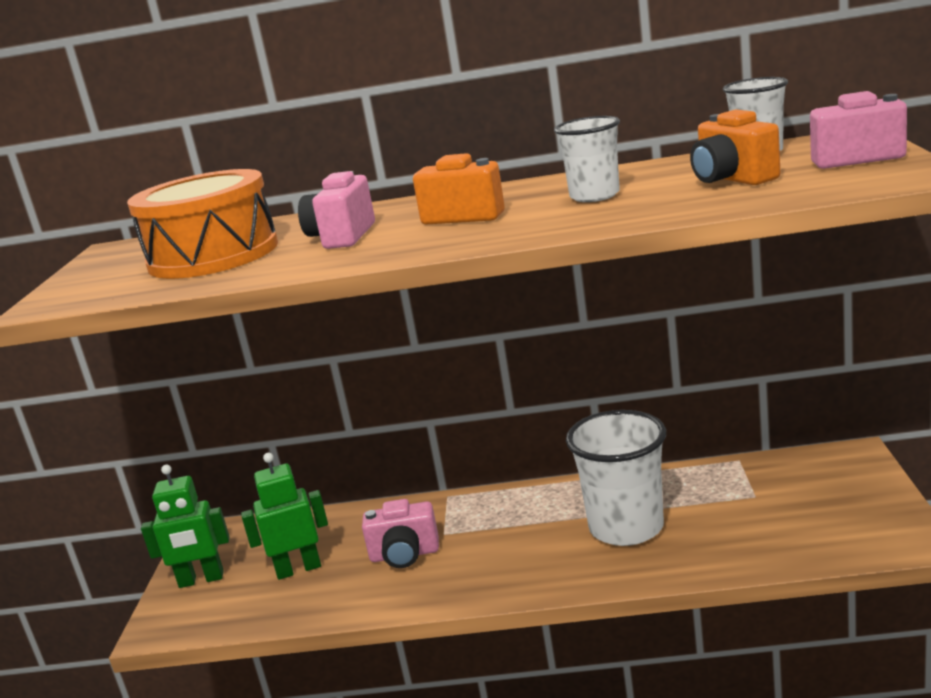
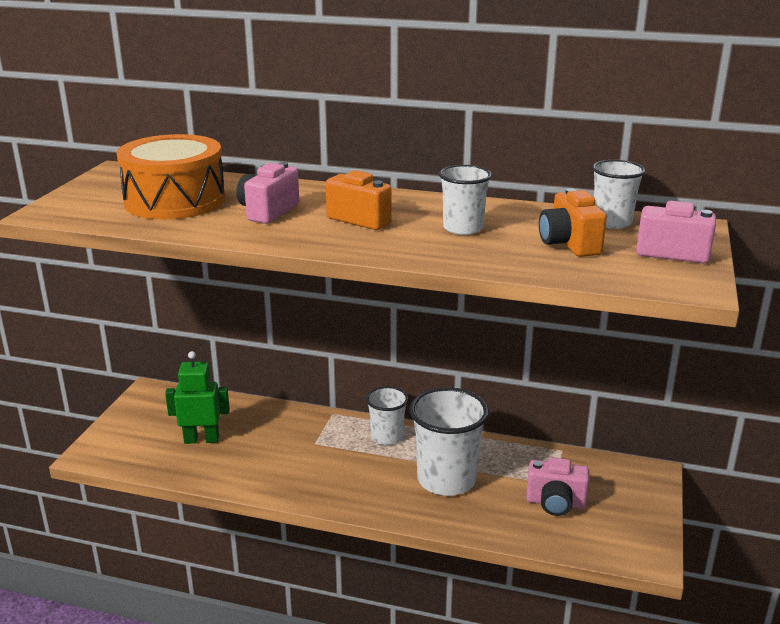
camera: 10 degrees right, 5 degrees up
(201, 580) = (133, 427): green robot -> none
(404, 555) = (279, 451): pink camera -> pink camera (555, 503)
(527, 502) = (387, 437): none -> white cup

